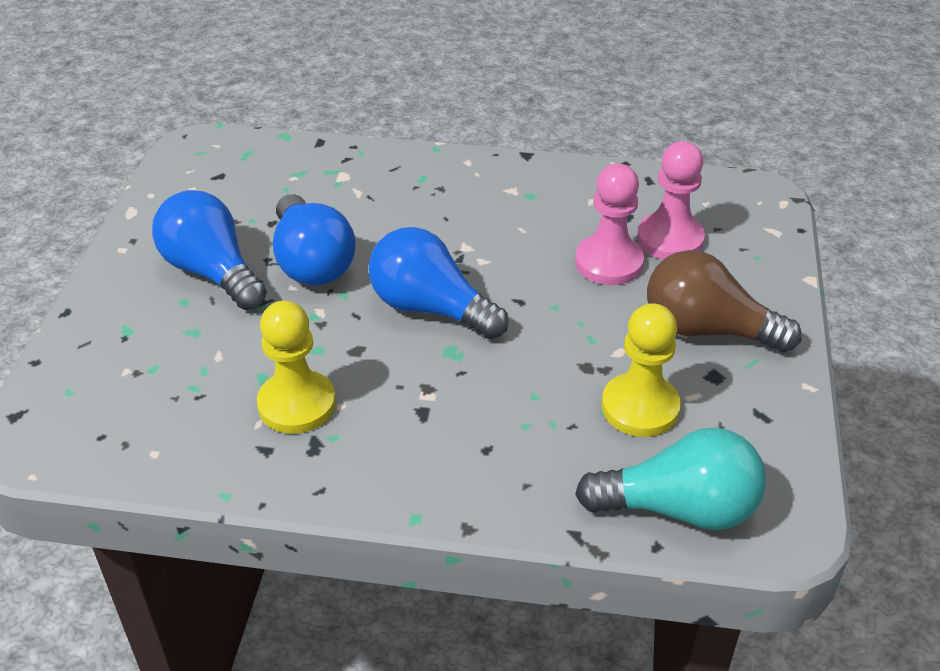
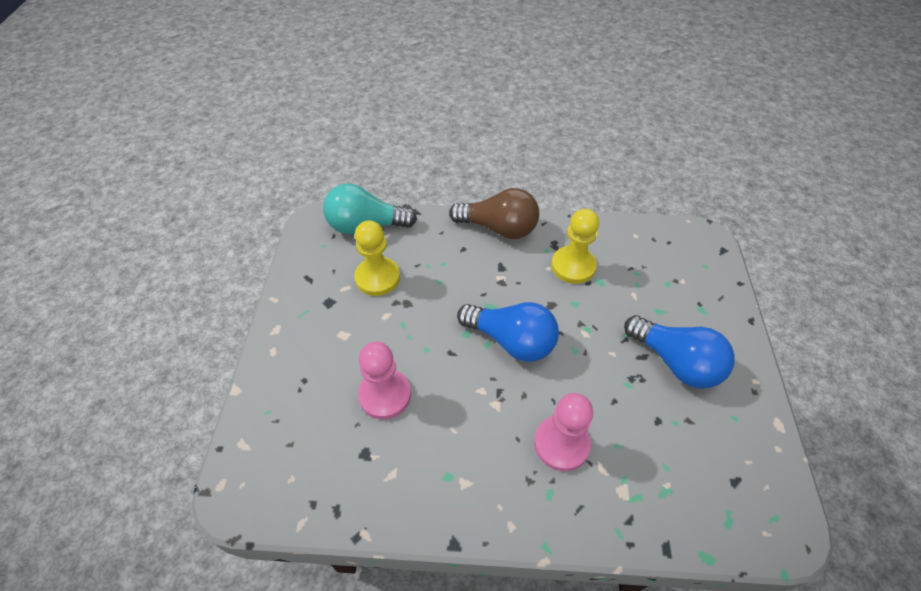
camera: 175 degrees right, 10 degrees up
(312, 262) = (608, 378): blue light bulb -> none
(670, 239) = (332, 426): pink pawn -> pink pawn (561, 444)
(707, 330) = (325, 336): brown light bulb -> brown light bulb (498, 228)

